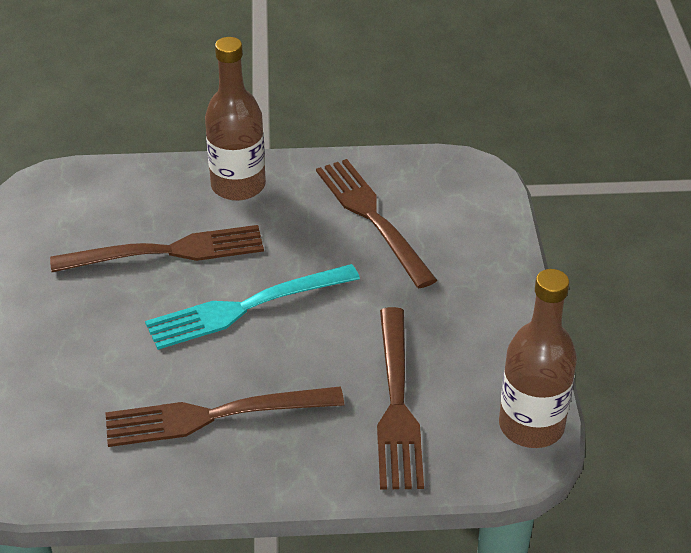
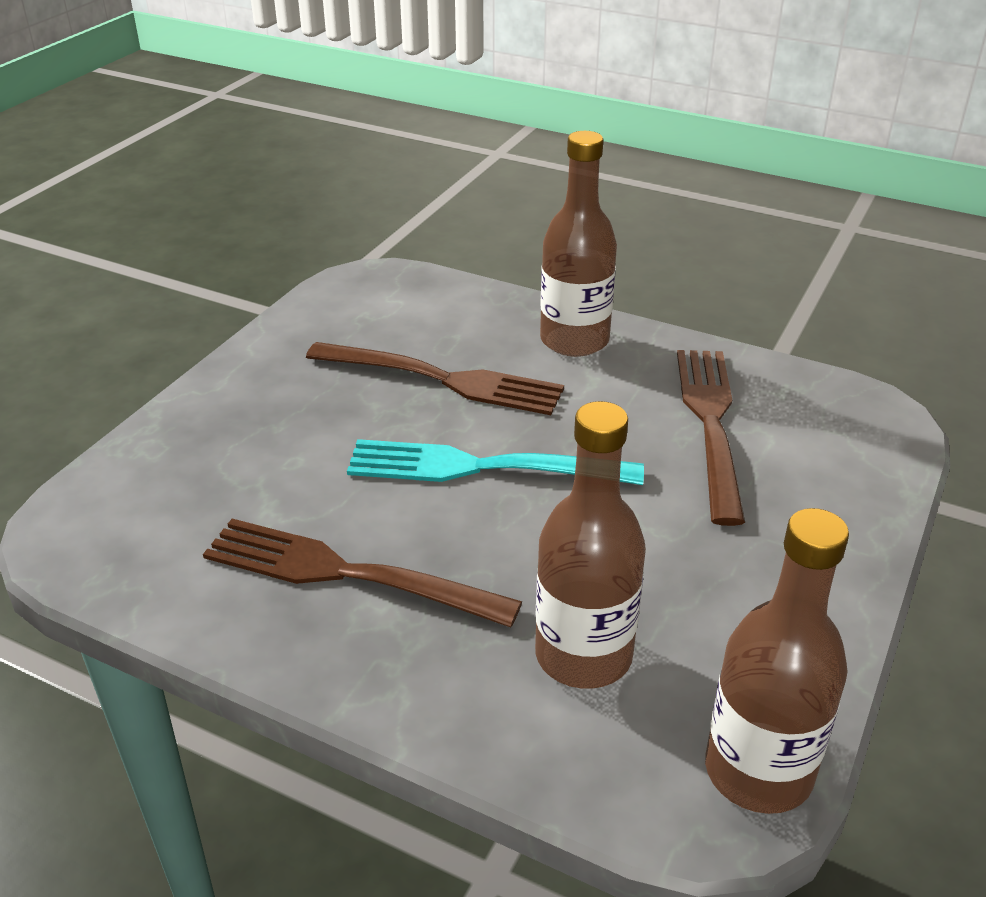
camera: 30 degrees right, 5 degrees down
(397, 403) = (583, 655): brown fork -> brown bottle

